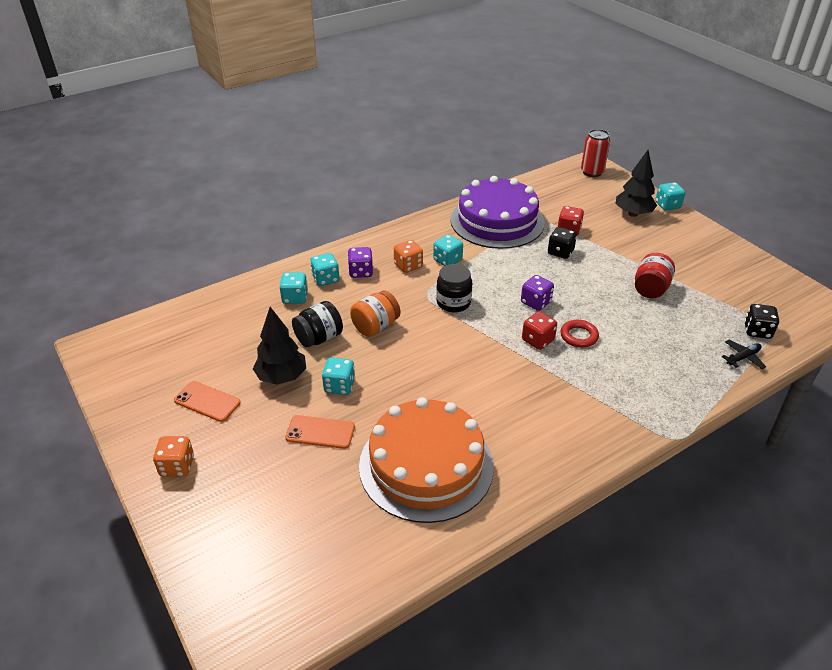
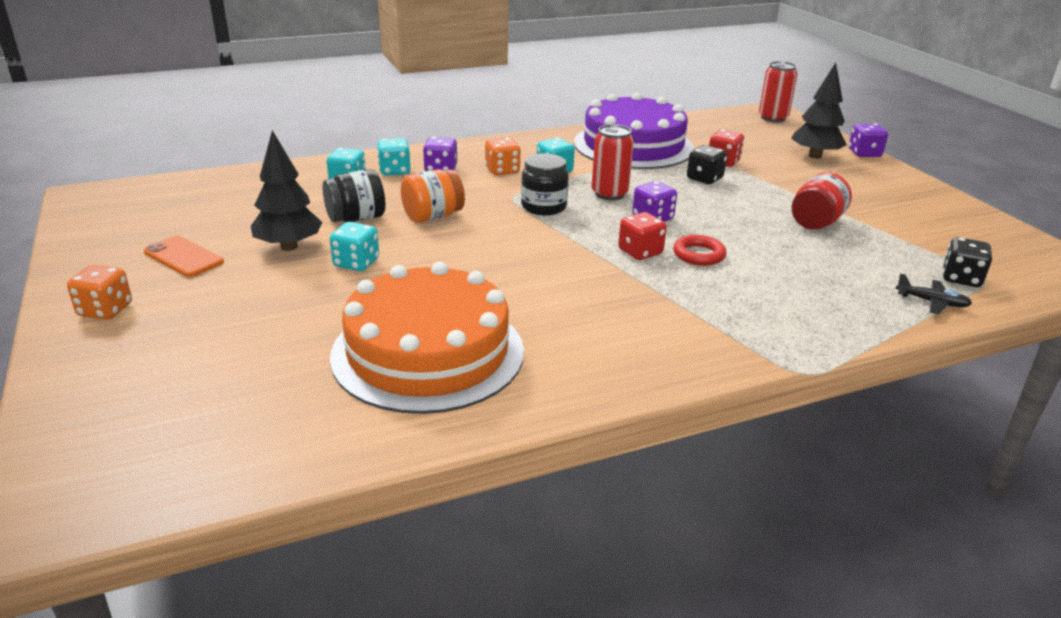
camera: 10 degrees right, 10 degrees down
(320, 432) = (306, 302): orange phone -> none
(496, 280) = (609, 194): none -> red can
(667, 205) = (864, 153): turquoise dice -> purple dice
(743, 358) = (932, 302): black plane -> black plane turned 45 degrees clockwise

